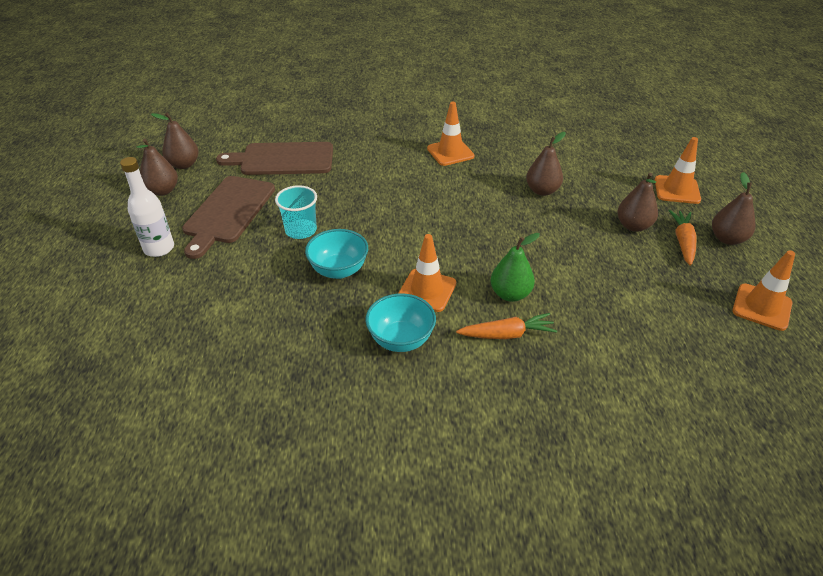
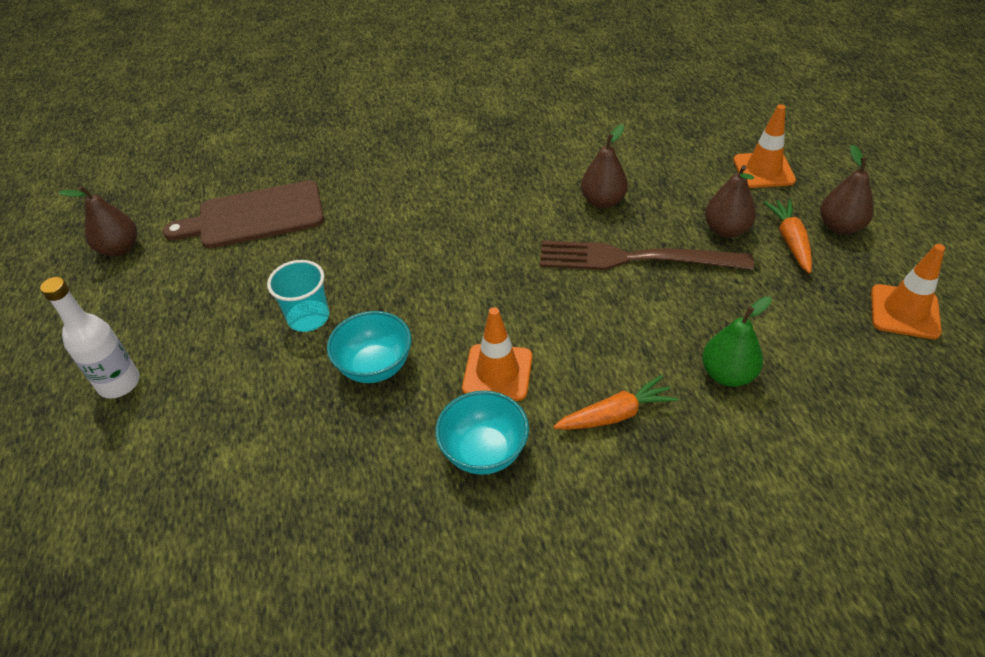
camera: 10 degrees left, 5 degrees up
(162, 191) = (100, 294): brown pear -> none
(228, 212) = (201, 309): brown cutting board -> none
(450, 152) = (473, 167): orange traffic cone -> none
(510, 294) = (604, 356): green pear -> green pear (727, 374)
(555, 233) = (635, 259): none -> brown fork

